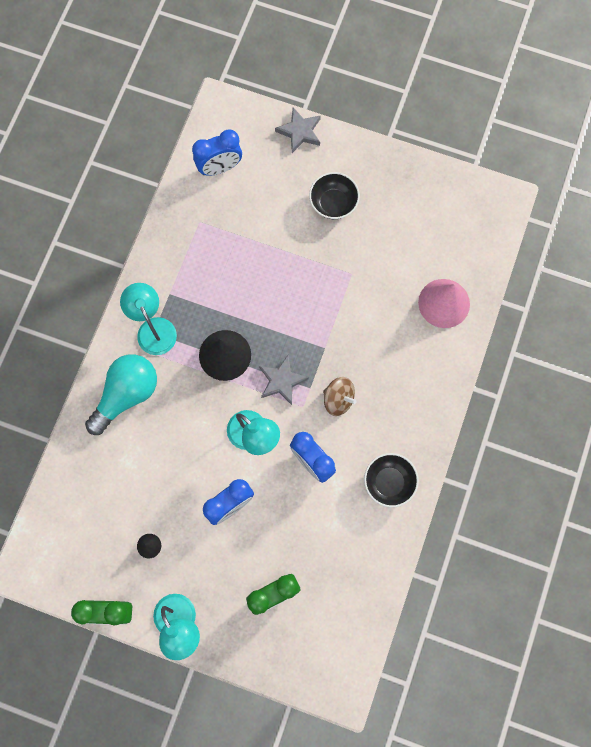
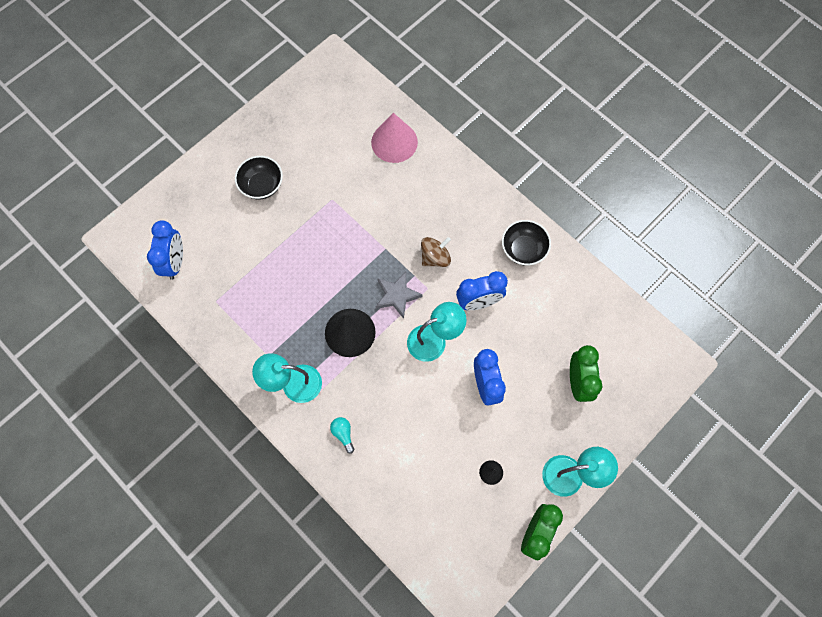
camera: 65 degrees left, 5 degrees down
(126, 395) = (343, 434): turquoise light bulb -> turquoise light bulb, size x0.41
(300, 132) = (182, 183): grey star -> none

